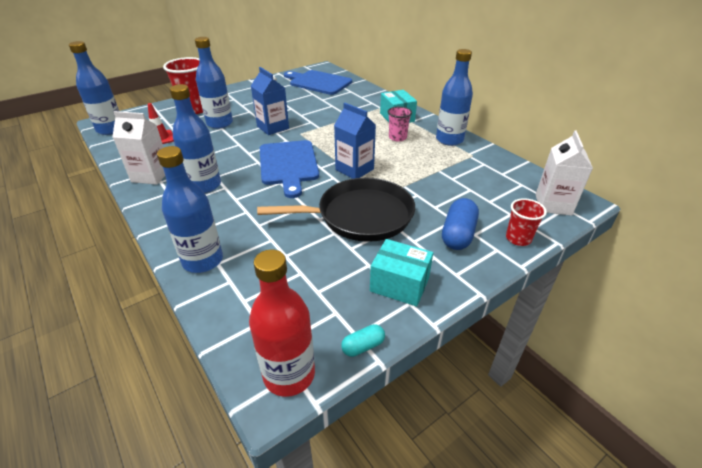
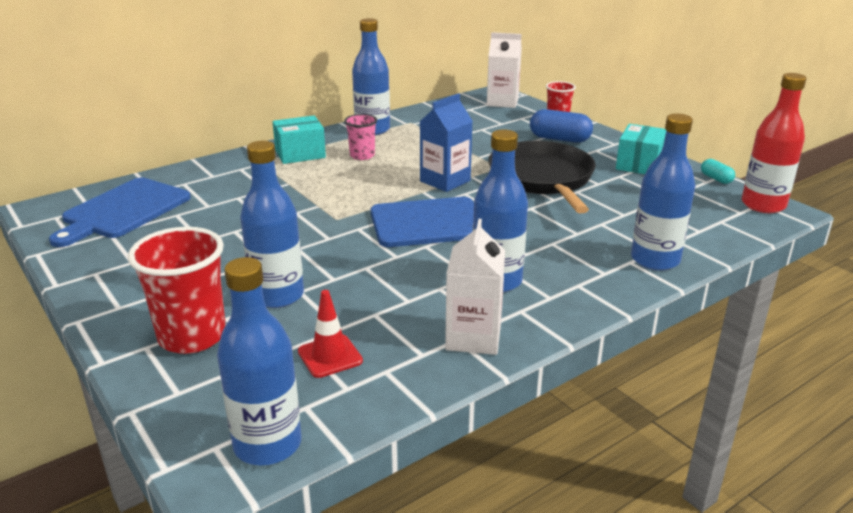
camera: 90 degrees left, 10 degrees down
(273, 127) = (309, 242): blue carton -> none

